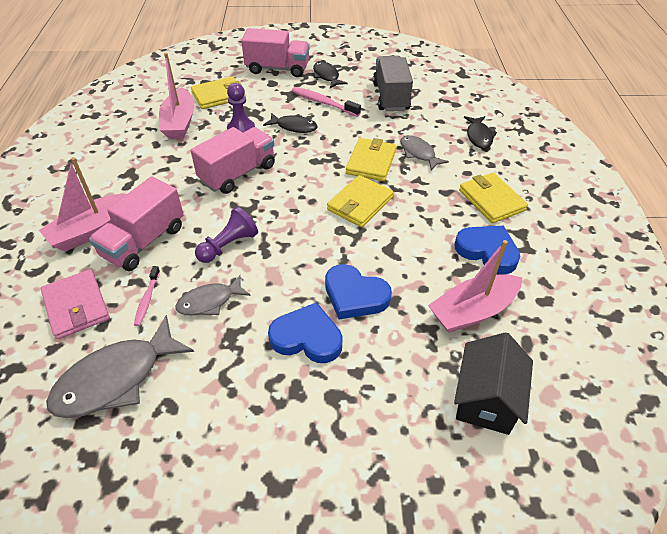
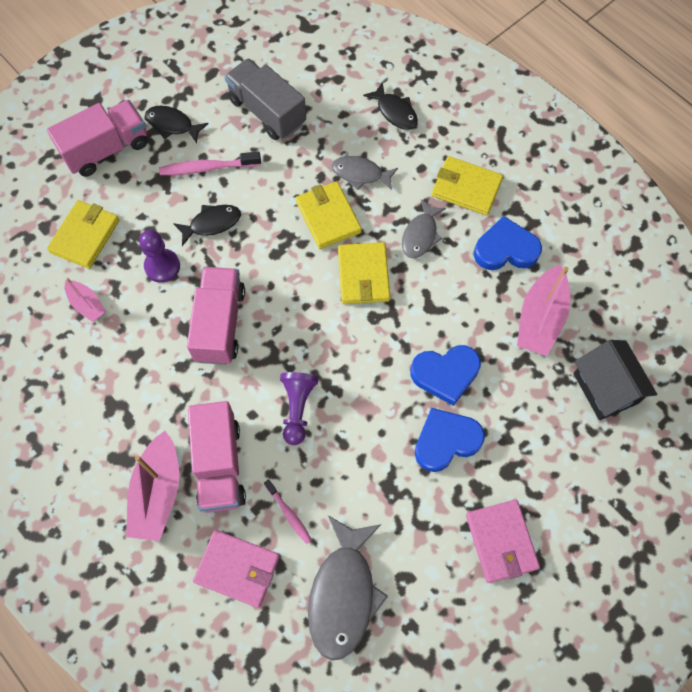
camera: 40 degrees left, 20 degrees up
(179, 123) = (87, 304): pink boat -> pink boat, size x0.56
(209, 301) = (341, 473): grey fish -> grey fish (420, 235)
(270, 444) = (501, 541): none -> pink wallet

